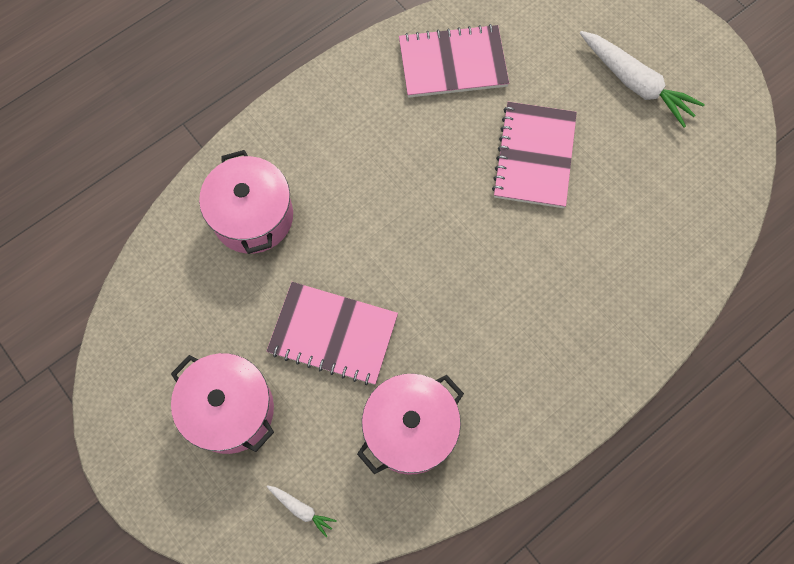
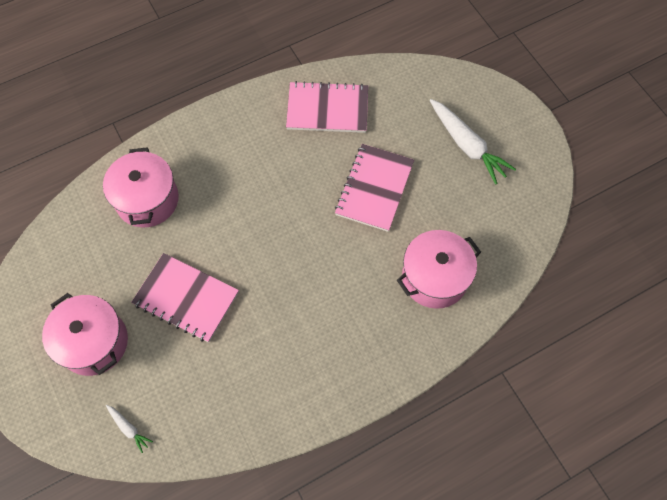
camera: 10 degrees right, 5 degrees down
(410, 429) = (228, 382): pink pot -> pink pot (434, 278)

